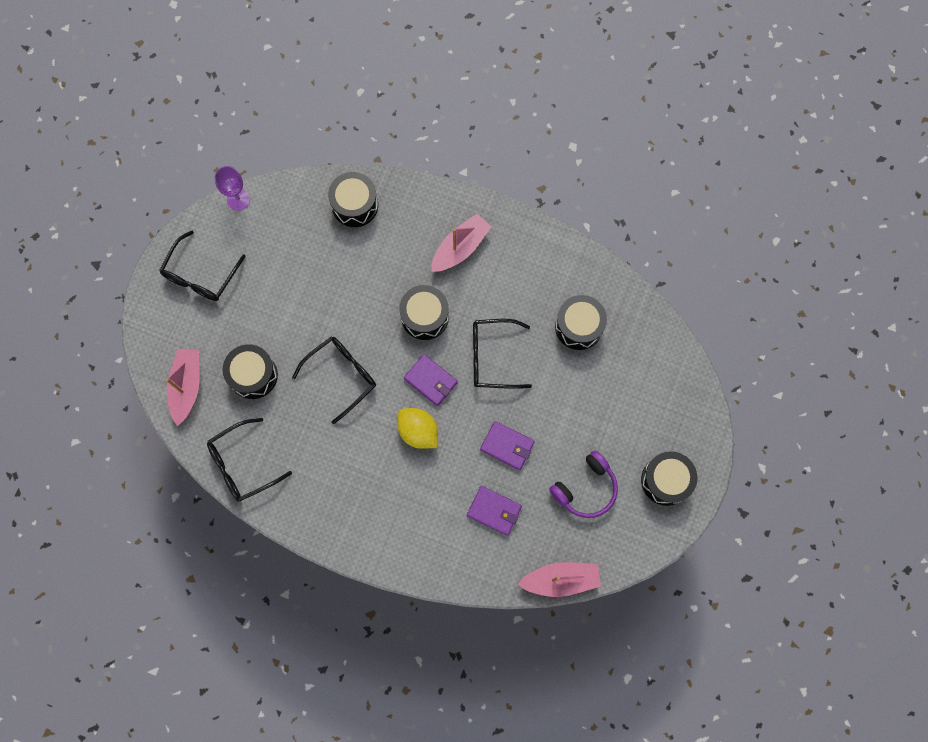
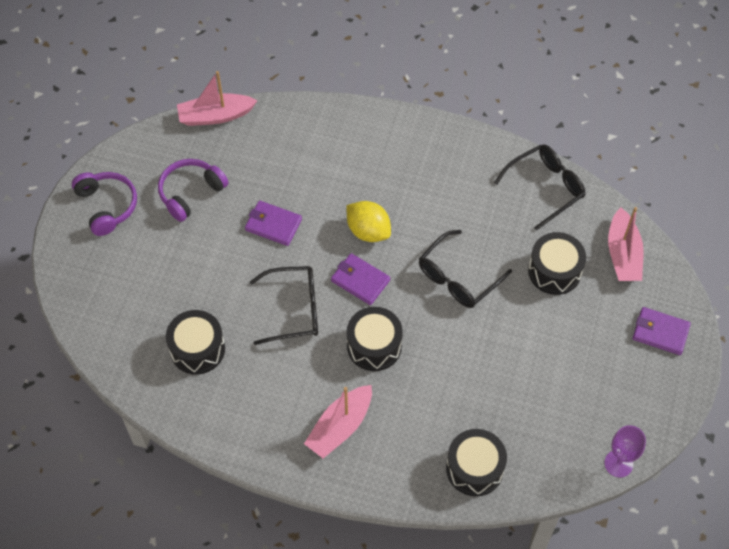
camera: 175 degrees right, 15 degrees down
(200, 275) = (640, 370): black glasses -> none
(494, 511) = (283, 167): purple wallet -> purple wallet (660, 332)
(666, 480) = (107, 206): black drum -> purple headphones

